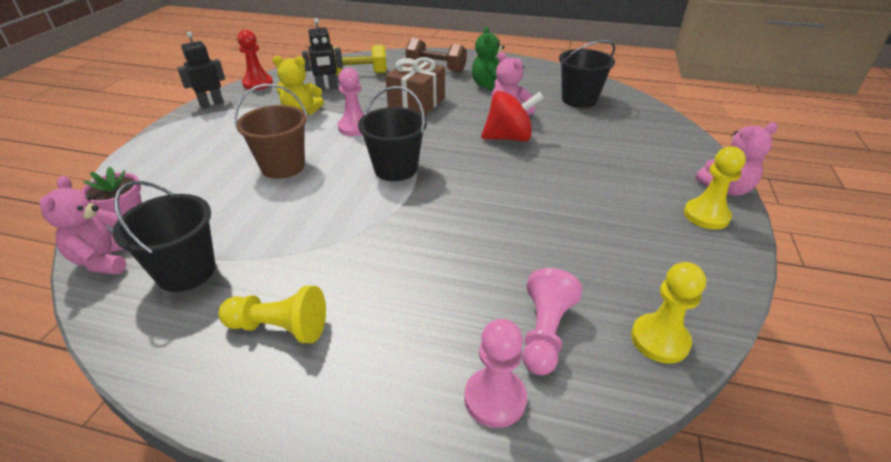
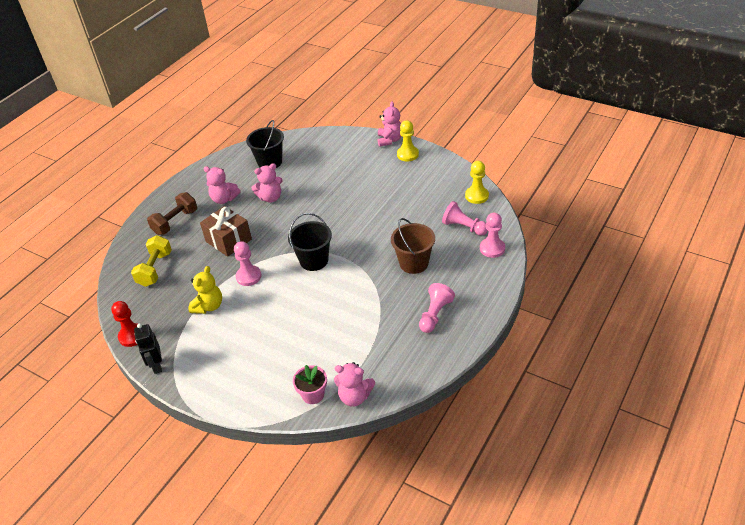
camera: 70 degrees left, 5 degrees up
(186, 271) = (379, 356): black bucket -> none
(279, 327) = (435, 314): yellow pawn -> pink pawn
(283, 166) = (284, 316): brown bucket -> brown bucket (414, 263)
(327, 87) = (170, 290): black robot -> none
(489, 86) = (224, 199): green teddy bear -> pink teddy bear
(509, 138) = (302, 204): red spinning top -> none

